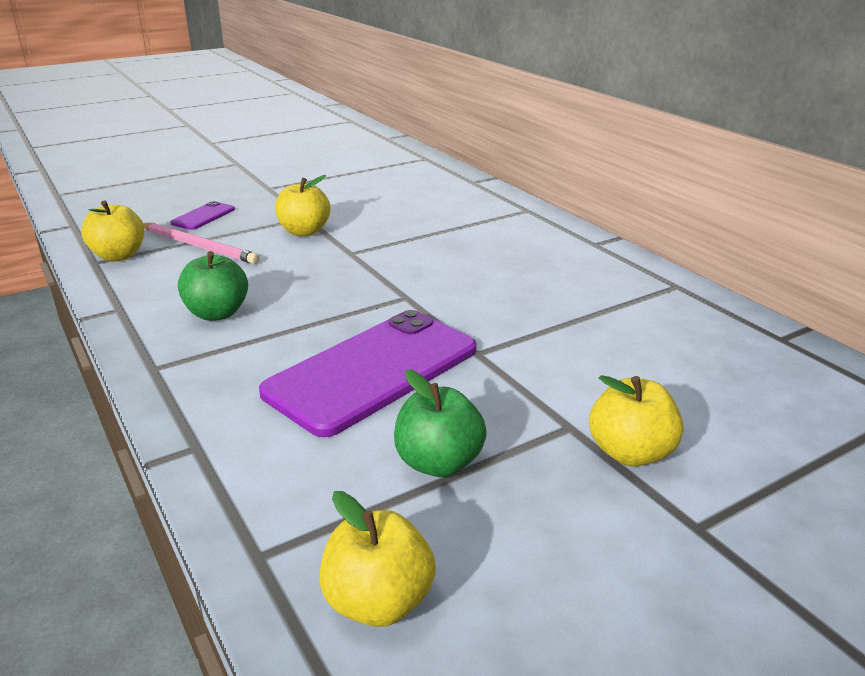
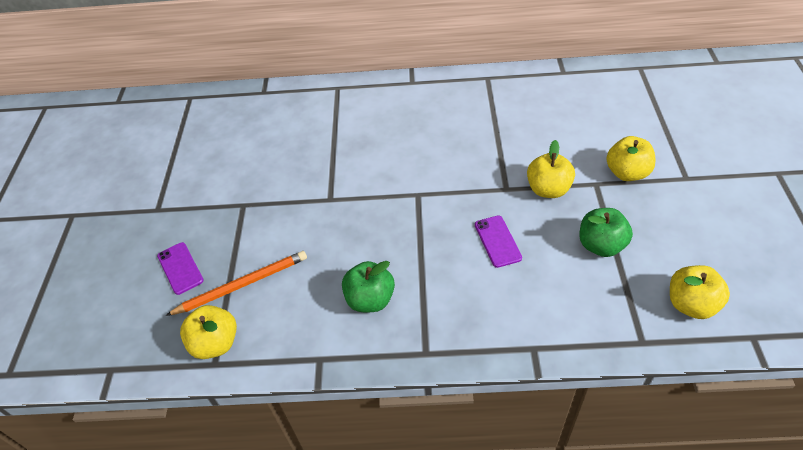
camera: 55 degrees left, 20 degrees up
(199, 246) = (242, 285): pink pencil -> orange pencil
(304, 232) = (270, 213): yellow apple -> yellow apple (548, 189)
(372, 370) = (497, 241): purple phone -> purple phone, size x0.44

